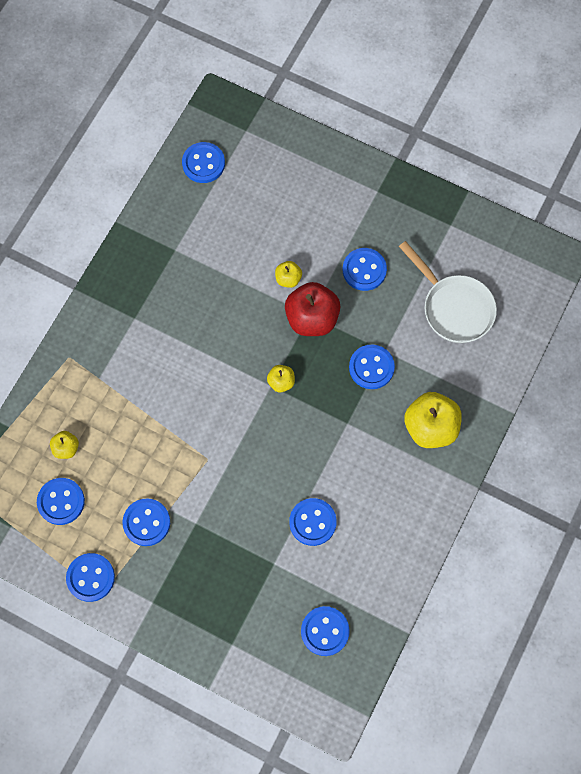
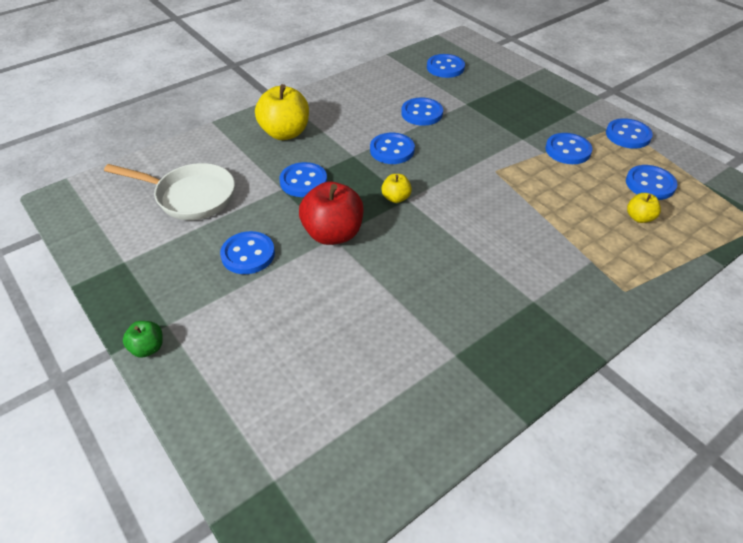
camera: 155 degrees left, 25 degrees down
(203, 163) = (364, 454): blue button -> blue button (392, 150)
(288, 279) = (334, 275): yellow apple -> none
(376, 170) = (148, 348): none -> green apple
(454, 307) = (190, 196): white pan -> white pan turned 120 degrees clockwise

